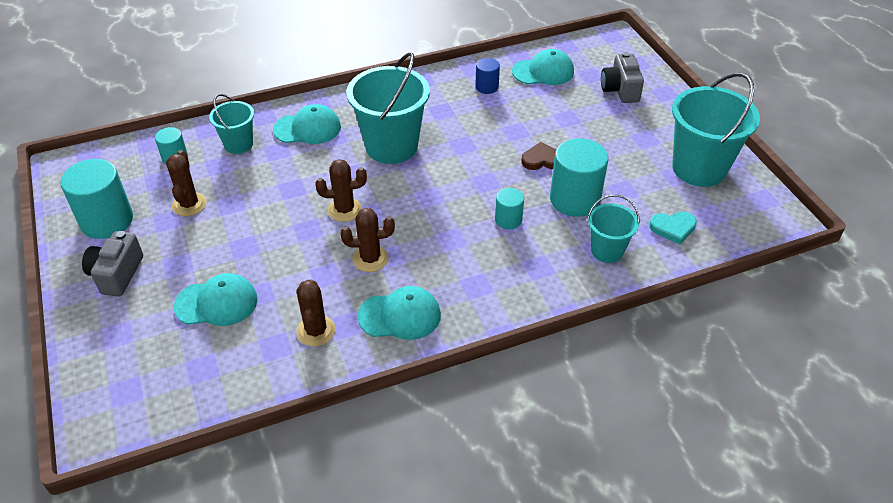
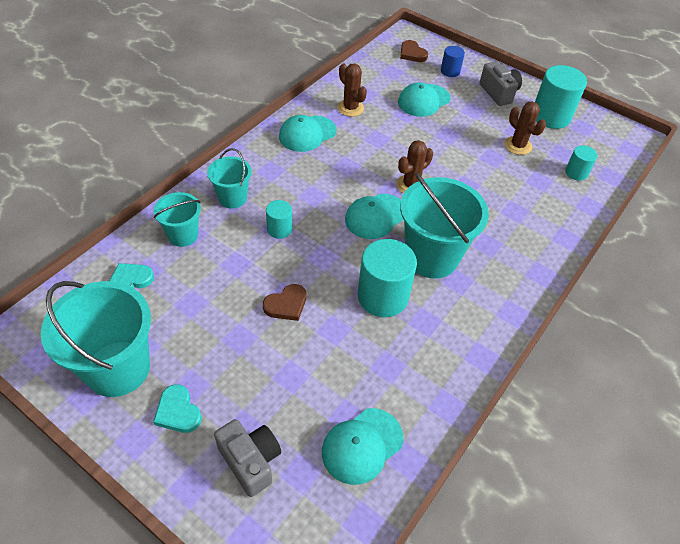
camera: 145 degrees right, 5 degrees up
(138, 390) = (412, 54): none -> brown heart
(238, 144) = (550, 203): turquoise bucket -> turquoise bucket (232, 198)
(307, 128) = (518, 243): turquoise cap -> turquoise cap (376, 216)
(370, 259) = (358, 159): brown cactus -> none
(487, 87) = (407, 381): blue cylinder -> blue cylinder (450, 71)
(574, 199) = (233, 273): turquoise cylinder -> turquoise cylinder (382, 296)
(660, 128) = (178, 411): none -> turquoise heart

